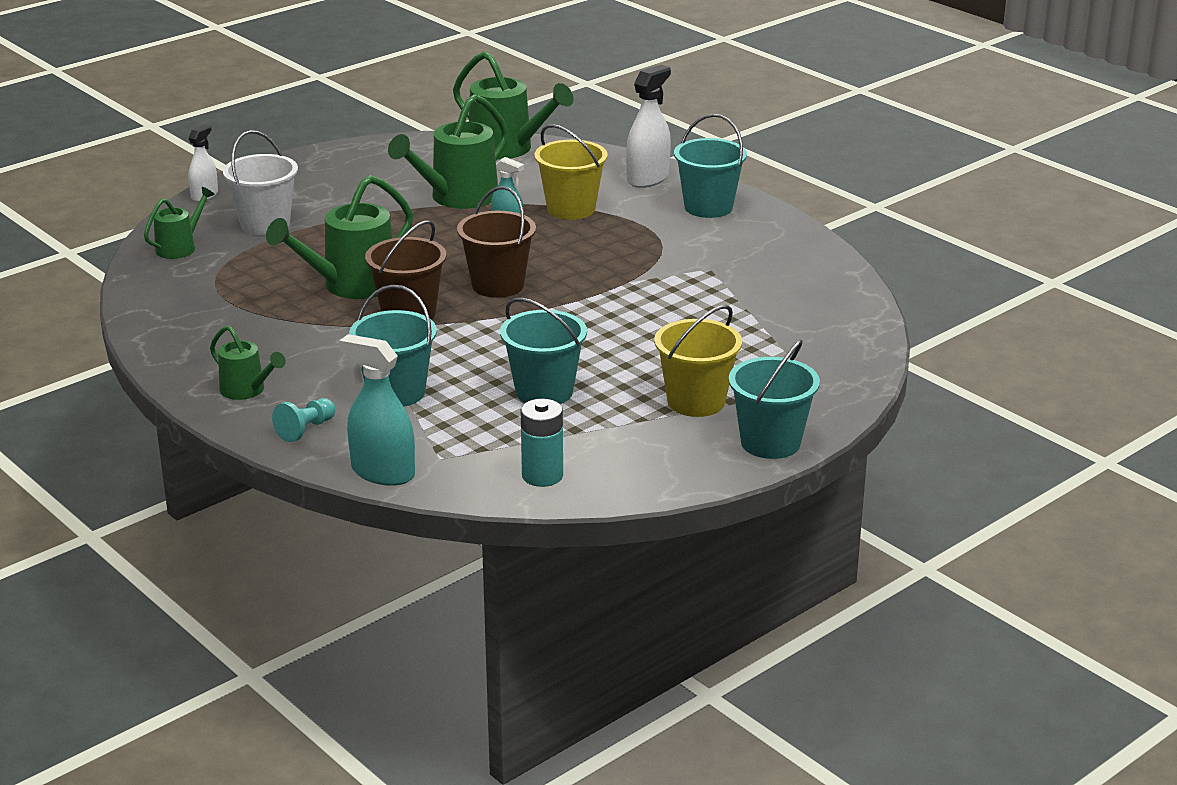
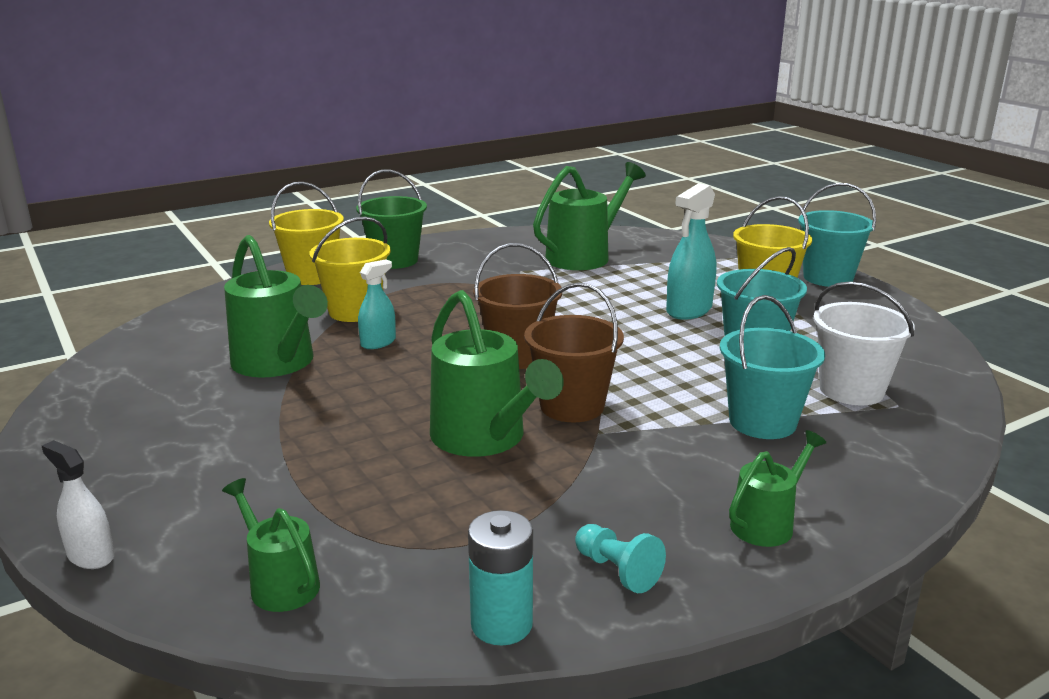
camera: 80 degrees left, 5 degrees down
(265, 224) = (251, 498): white bucket -> white bucket (851, 390)
(305, 430) = (861, 482): turquoise pawn -> turquoise pawn (617, 571)
(382, 472) = (941, 437): turquoise spray bottle -> turquoise spray bottle (689, 310)
(508, 149) = (169, 330): green watering can -> green watering can (584, 256)
(542, 476) = (914, 361): turquoise battery -> turquoise battery (501, 624)
(648, 179) = (312, 276): white spray bottle -> yellow bucket
(708, 207) = (395, 260): turquoise bucket -> green bucket

